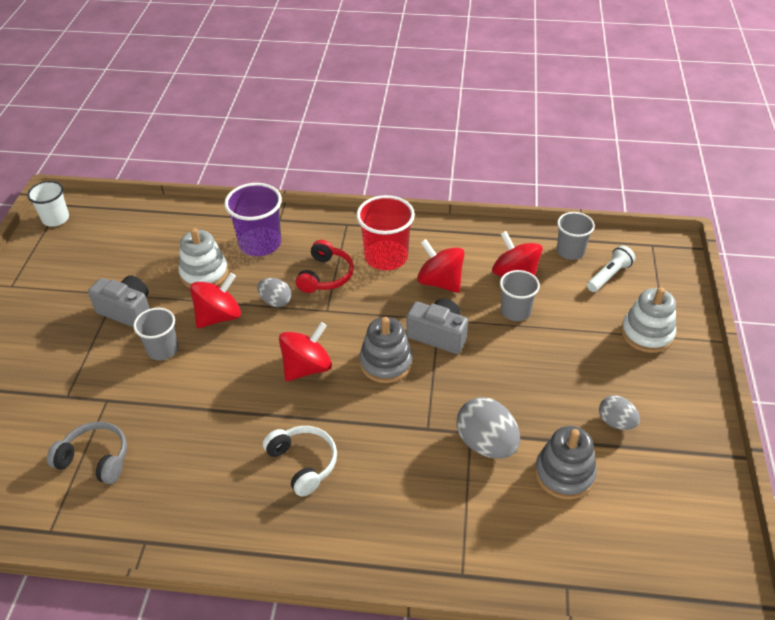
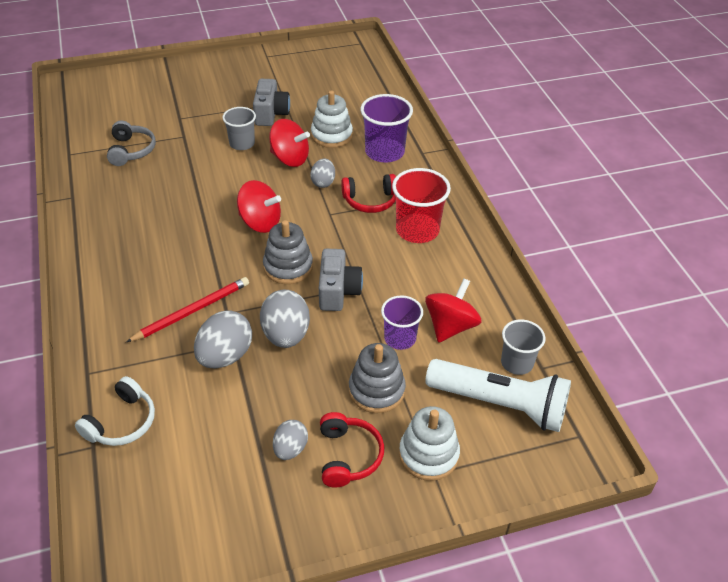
camera: 65 degrees right, 0 degrees up
(56, 219) = (344, 47): white cup -> none
(303, 463) = (164, 251): white headphones -> white headphones (122, 422)
(411, 457) = (192, 311): none -> red pencil
(440, 282) = (407, 274): red spinning top -> none
(478, 389) = (286, 335): none -> grey egg
(515, 311) = (400, 338): grey cup -> purple cup
(564, 474) = (212, 420): grey stacking toy -> grey stacking toy (376, 390)
(609, 275) = (499, 404): white flashlight -> white flashlight, size x1.99
(634, 384) = (348, 456): none -> red headphones

